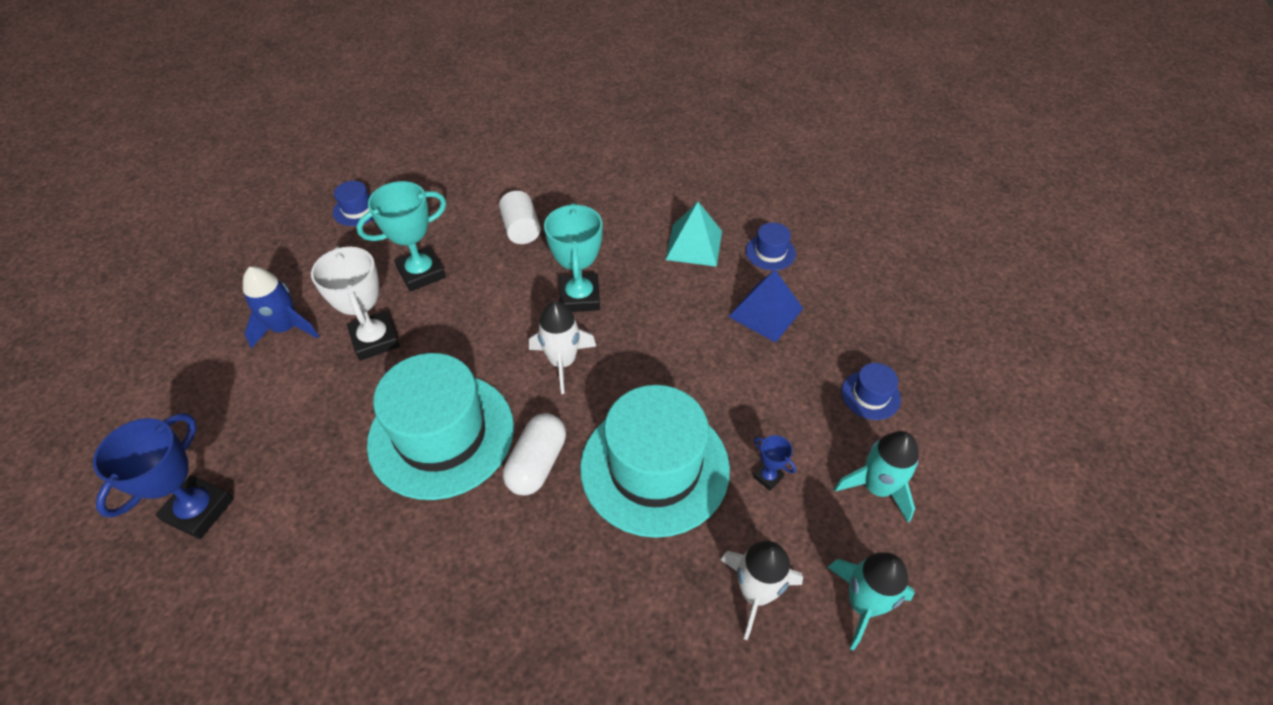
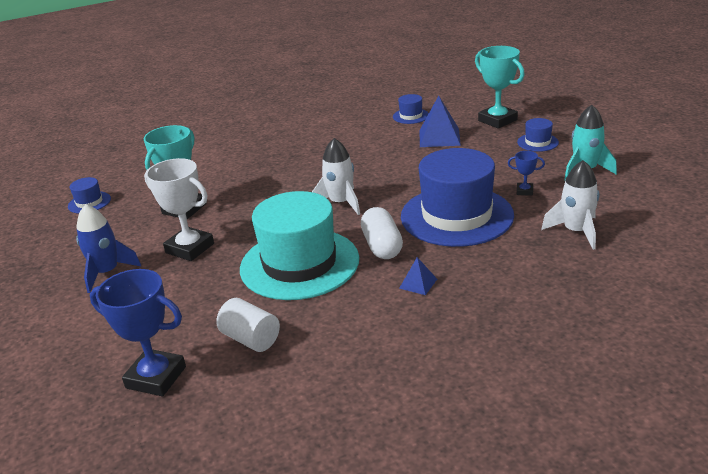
camera: 30 degrees left, 20 degrees down
(199, 510) = (156, 377): blue trophy -> blue trophy turned 60 degrees counterclockwise
(515, 551) = (418, 283): none -> blue pyramid
(521, 229) = (233, 165): white cylinder -> white cylinder (250, 339)
(579, 297) = (315, 175): turquoise trophy -> turquoise trophy (497, 120)
(654, 467) = (456, 216): turquoise hat -> blue hat
(694, 245) = (360, 130): turquoise pyramid -> none
(863, 604) = (633, 209): turquoise rocket -> none

